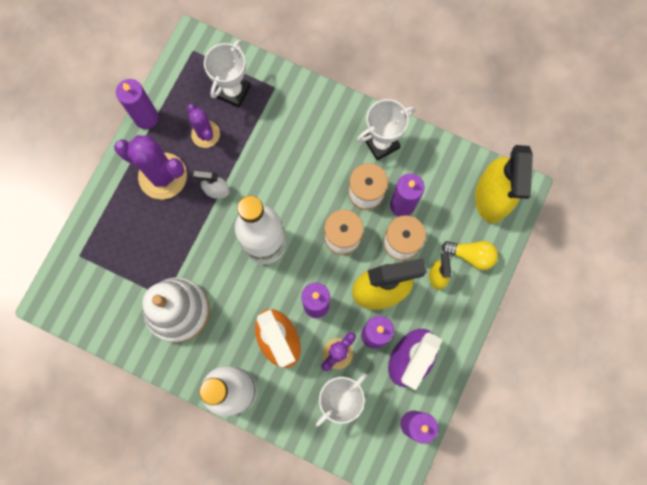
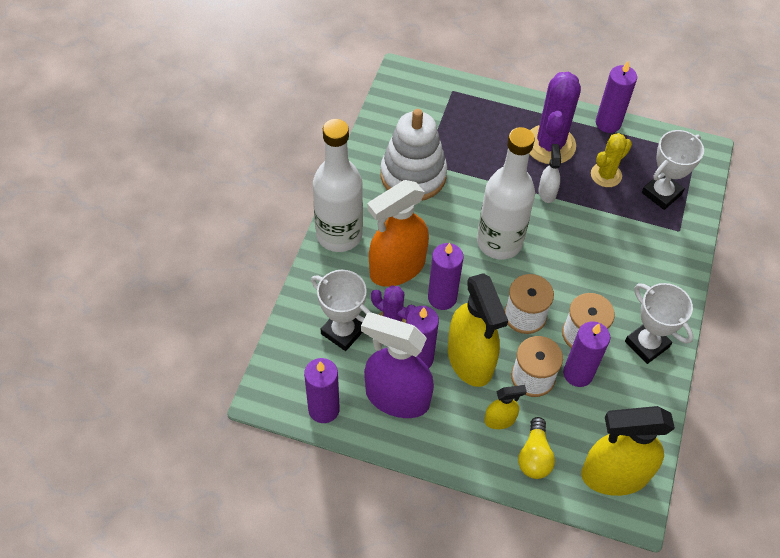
camera: 80 degrees right, 20 degrees down
(205, 134) = (606, 175): purple cactus -> yellow cactus
(233, 91) = (661, 193): white trophy -> white trophy turned 60 degrees counterclockwise

